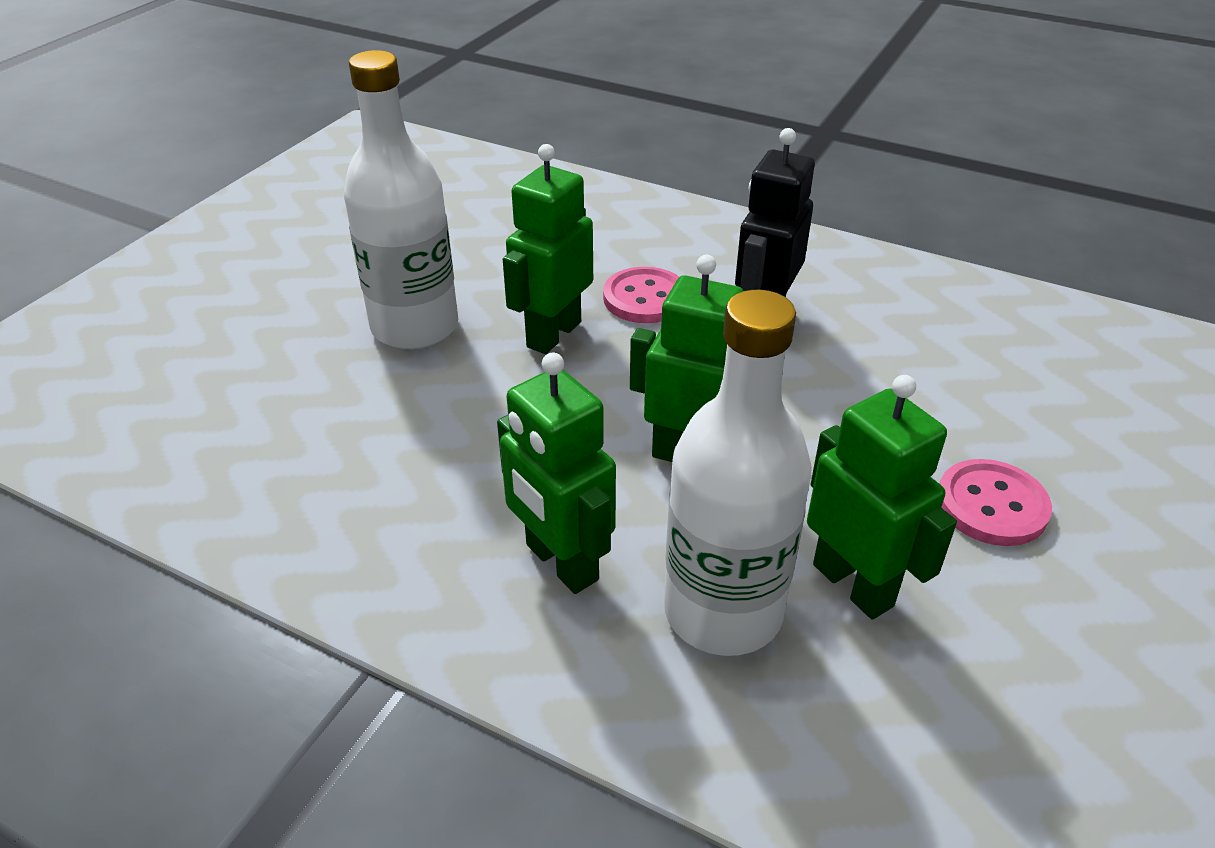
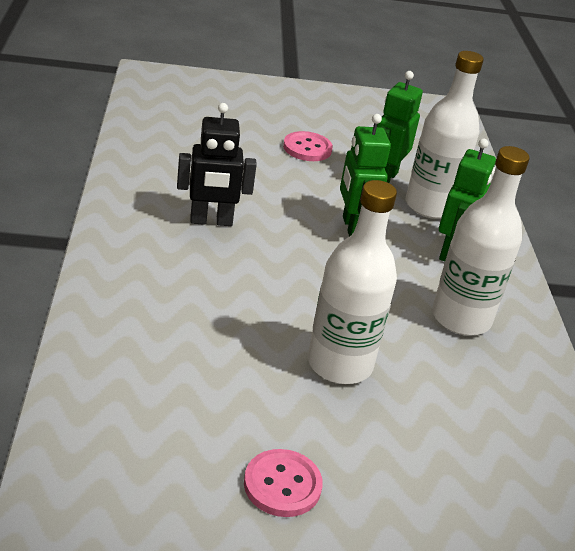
camera: 125 degrees left, 5 degrees down
(399, 481) = (461, 318): none -> white bottle
(553, 334) = (295, 299): green robot -> none
(645, 298) = (226, 270): pink button -> pink button (282, 485)

